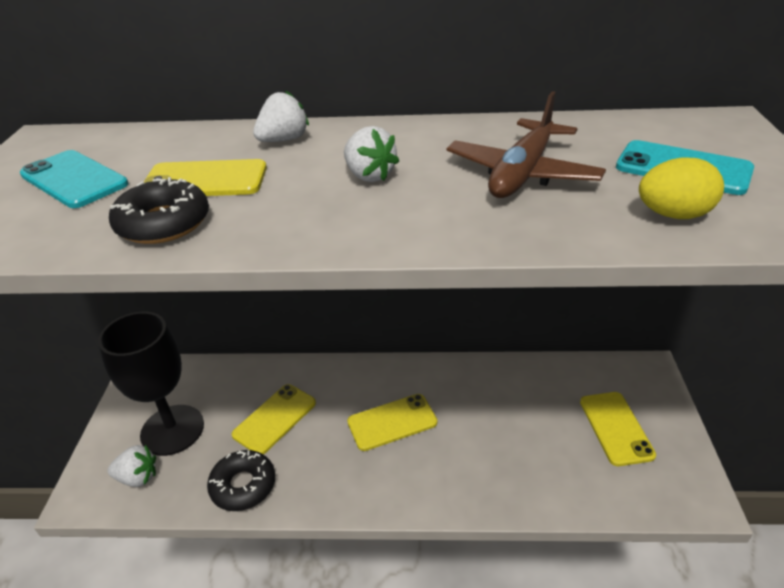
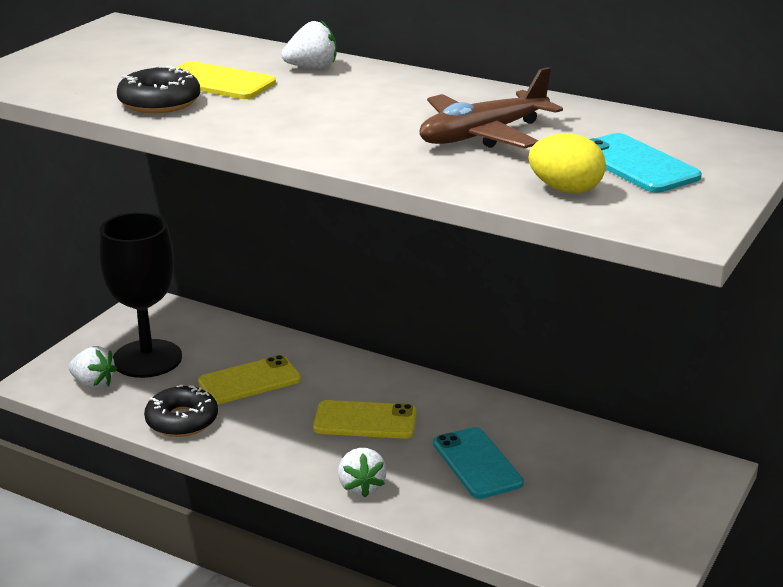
camera: 25 degrees right, 10 degrees down
(74, 179) = (120, 60): turquoise phone -> turquoise phone (477, 463)
(369, 176) = (351, 108): white strawberry -> white strawberry (361, 487)
(616, 428) = (609, 504): yellow phone -> none

